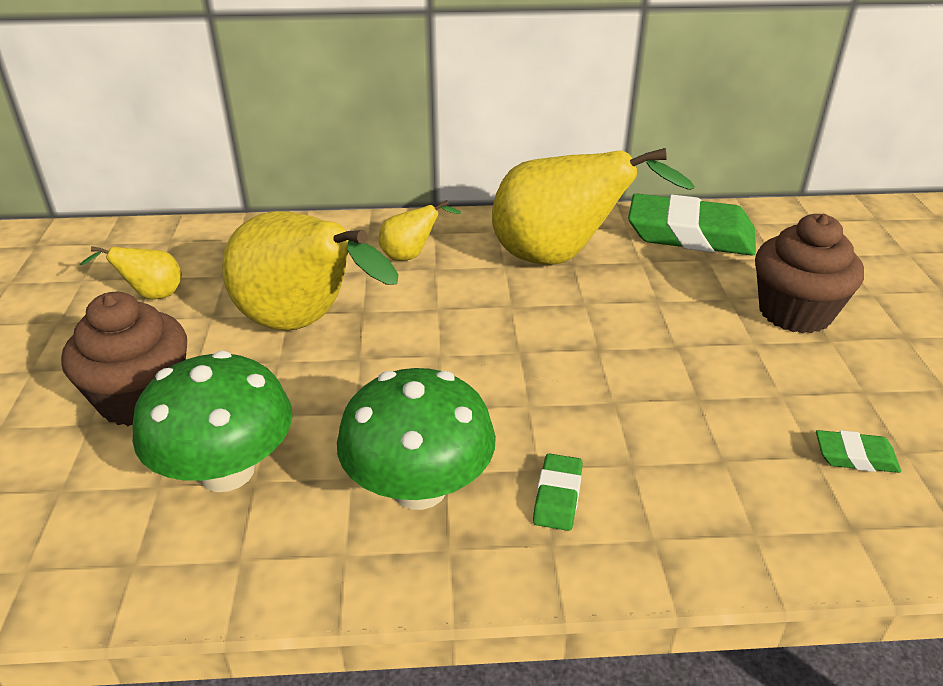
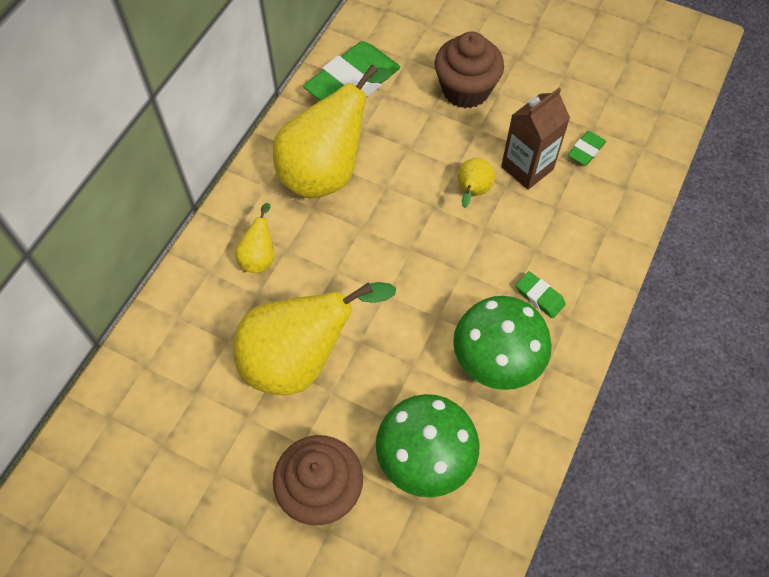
camera: 60 degrees left, 25 degrees up
(151, 295) = (189, 453): yellow pear -> yellow pear (472, 192)
(750, 407) = (527, 168): none -> brown carton

